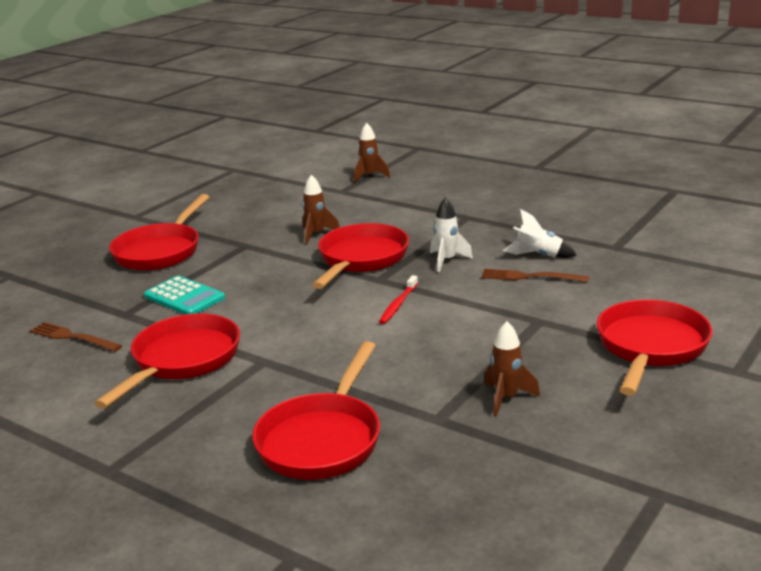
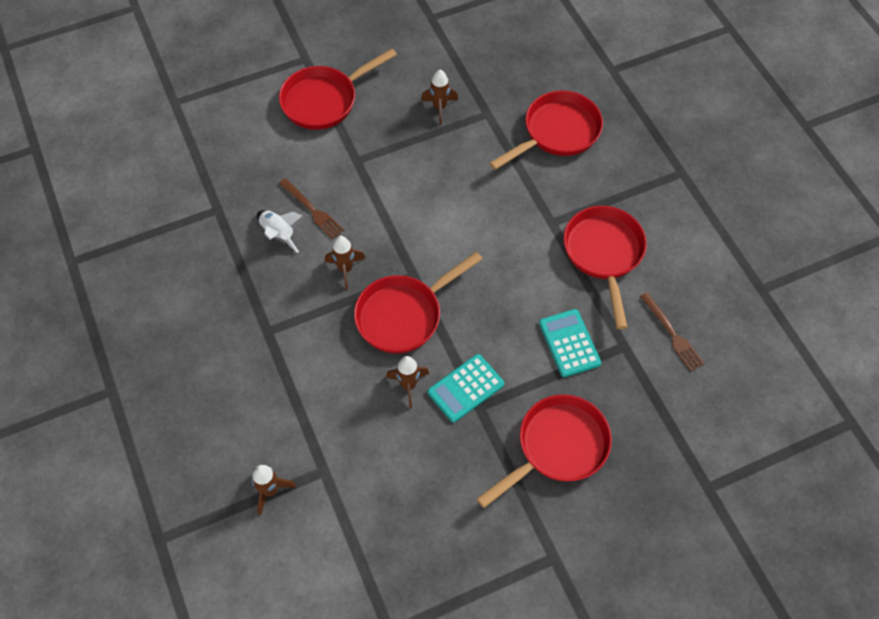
camera: 150 degrees left, 35 degrees up
(182, 361) = (604, 254): red pan -> red pan turned 120 degrees clockwise
(265, 248) = (465, 388): none -> turquoise calculator
(398, 304) = (425, 233): red toothbrush -> none
(447, 261) = (345, 269): white rocket -> brown rocket

